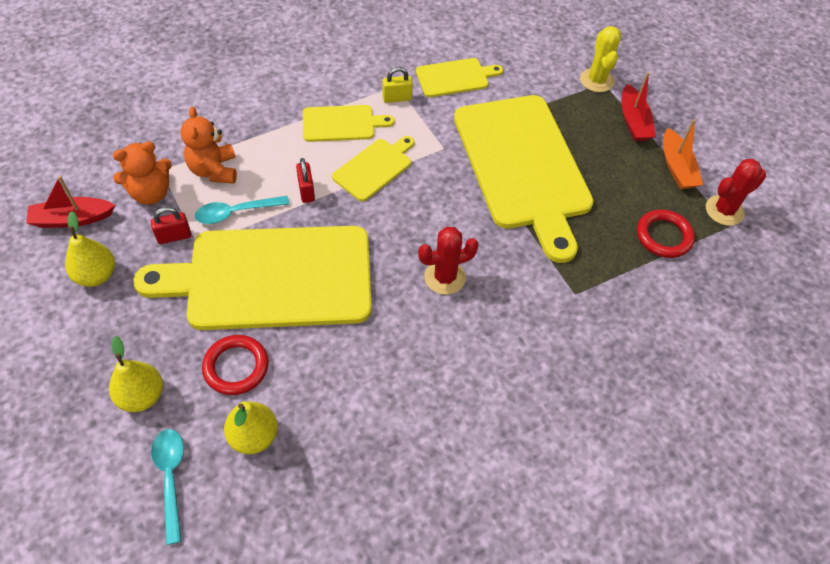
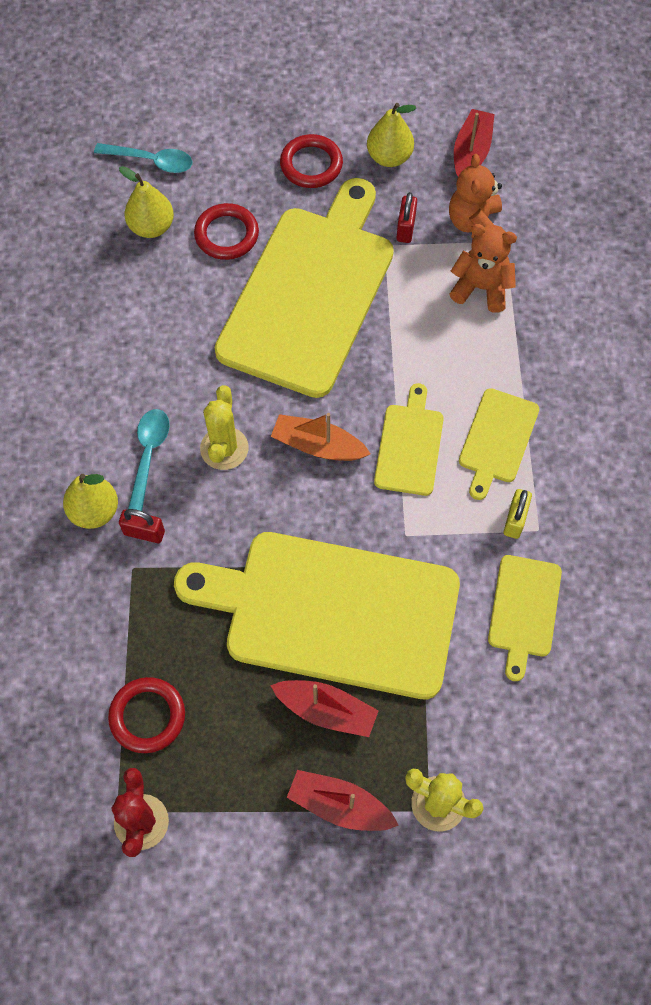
camera: 120 degrees right, 10 degrees up
(126, 332) = (311, 164): none -> red ring
(142, 396) = (238, 160): yellow pear -> yellow pear (94, 511)
(236, 212) = (410, 290): turquoise spoon -> turquoise spoon (148, 456)
(306, 191) = (408, 364): red padlock -> red padlock (144, 532)
(374, 168) = (409, 445): yellow cutting board -> yellow cutting board turned 150 degrees counterclockwise
(445, 277) = (224, 448): red cactus -> yellow cactus
(586, 147) = (326, 710): none -> red boat
(676, 167) = (236, 809): orange boat -> orange boat (318, 445)

